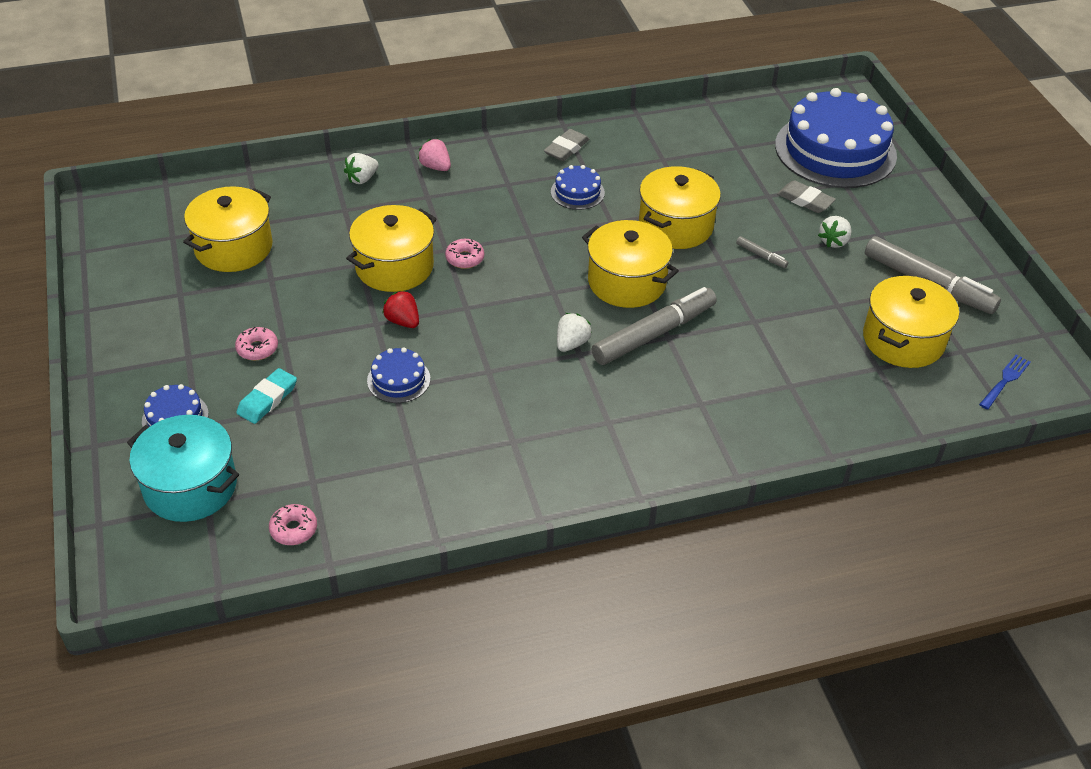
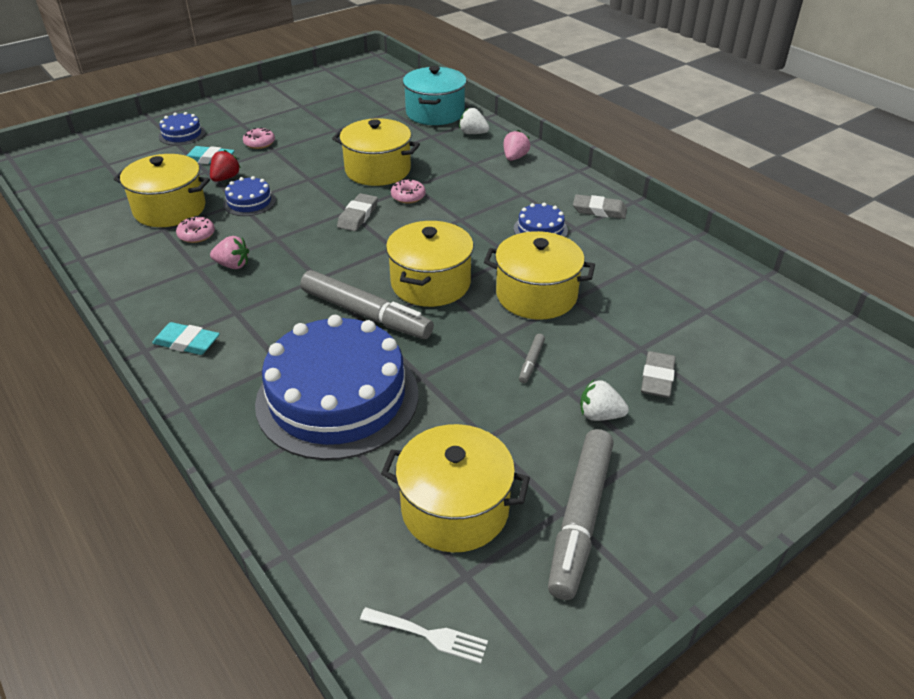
camera: 70 degrees right, 5 degrees down
(190, 486) = (119, 155): turquoise pot -> turquoise pot (435, 113)
(233, 248) = (359, 110): yellow pot -> yellow pot (170, 209)
(294, 529) = (85, 199): pink donut -> pink donut (196, 235)
(403, 321) = (316, 188): red strawberry -> red strawberry (225, 178)
(480, 302) = (358, 216): none -> grey eraser
(523, 412) = (233, 265): none -> pink strawberry
(571, 343) = (329, 271): white strawberry -> none
(642, 463) = (187, 342): none -> turquoise eraser
(835, 150) = (778, 387): blue cake -> blue cake (337, 398)
(1005, 380) = (429, 635): blue fork -> white fork

